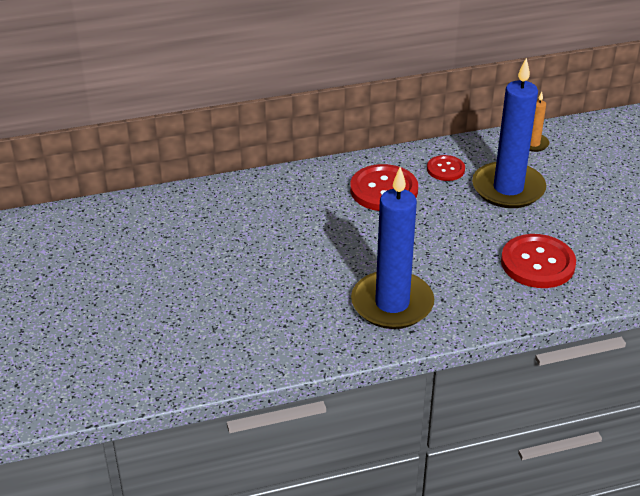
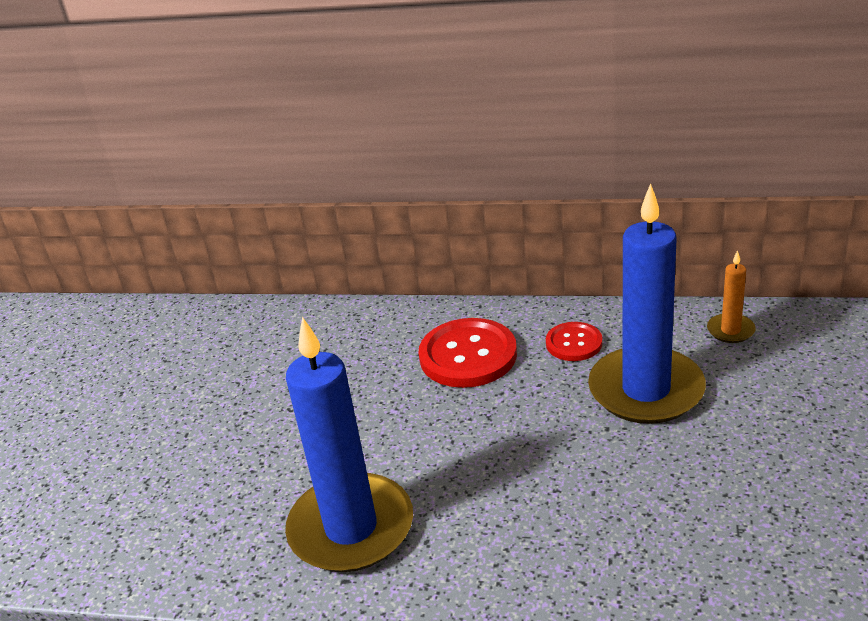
camera: 30 degrees right, 5 degrees down
(537, 263) = (612, 521): red button -> none

